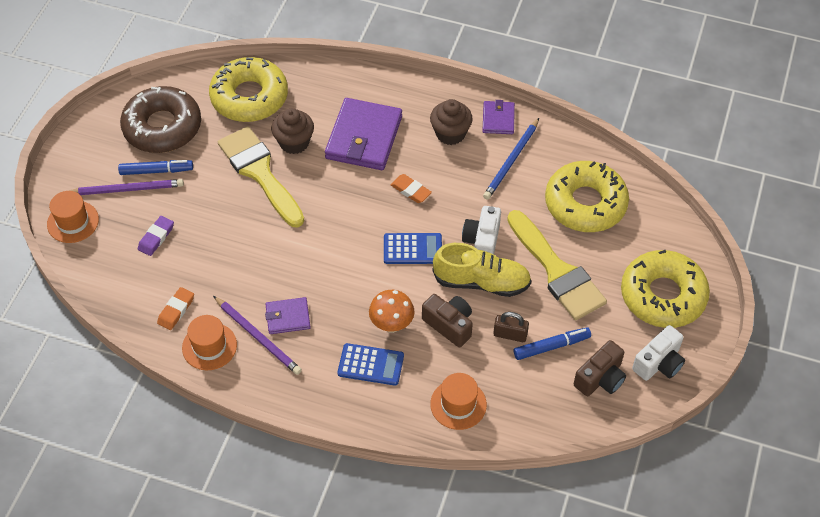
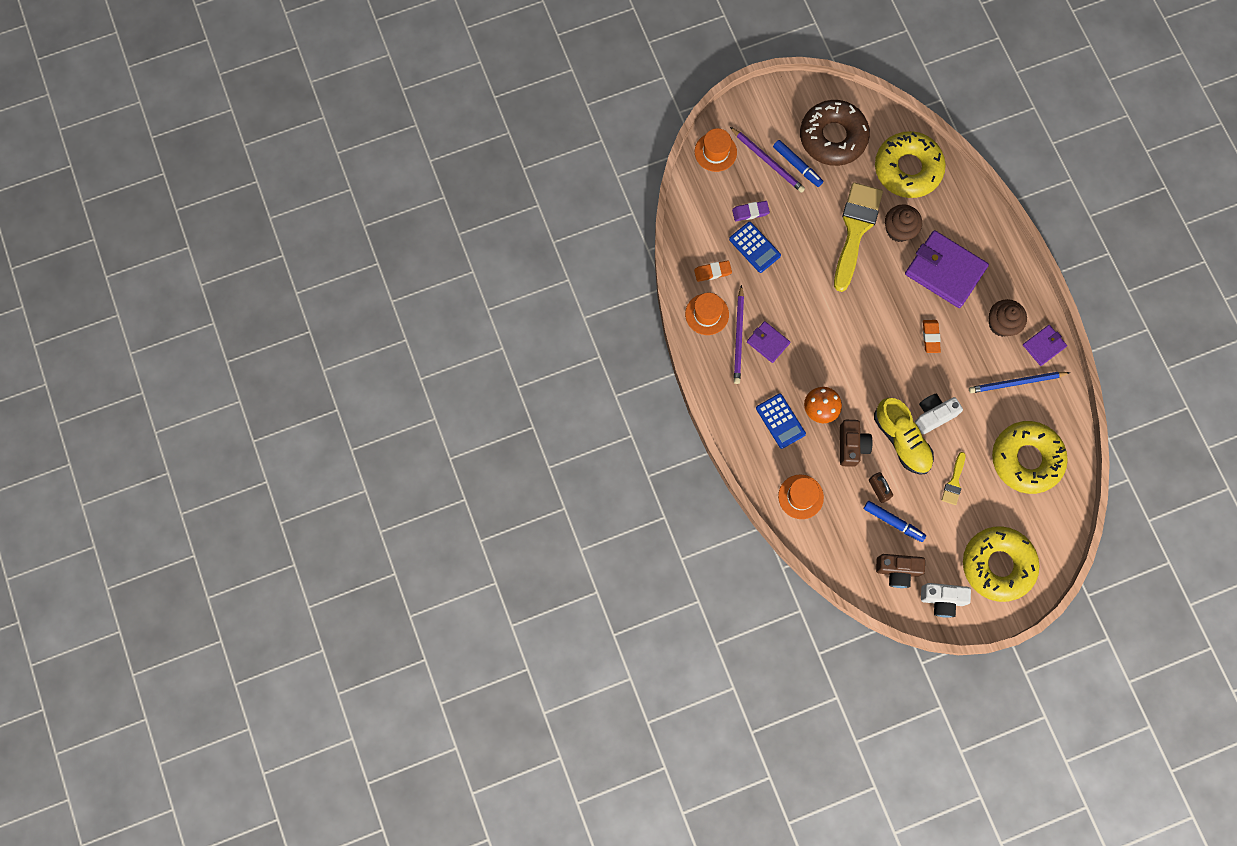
camera: 50 degrees right, 20 degrees up
(364, 137) = (945, 271): purple wallet -> purple wallet turned 60 degrees clockwise
(412, 249) = (886, 376): blue calculator -> blue calculator (754, 247)
(557, 271) = (954, 482): yellow brush -> yellow brush, size x0.45

